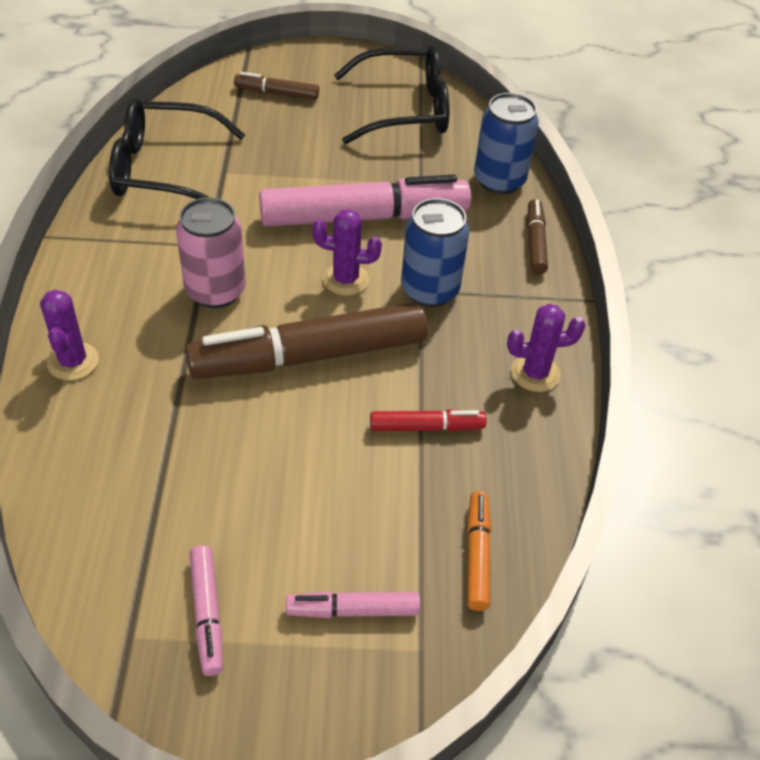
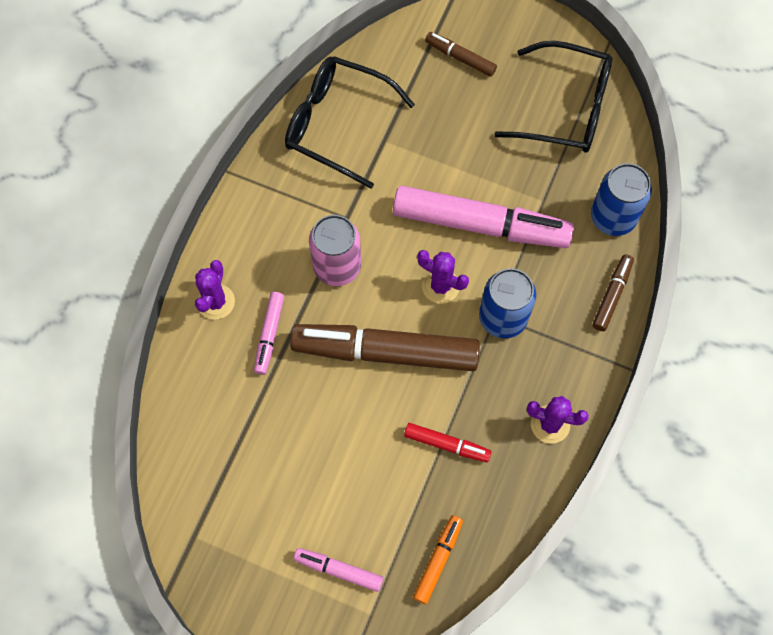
camera: 25 degrees right, 20 degrees up
(207, 613) = (246, 538): pink marker -> pink marker (269, 335)

